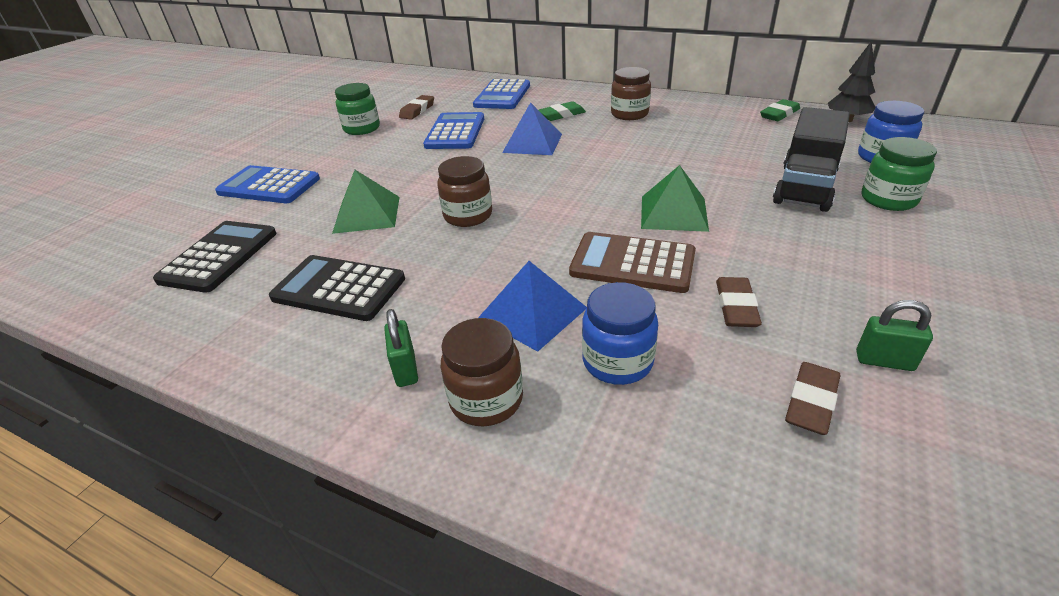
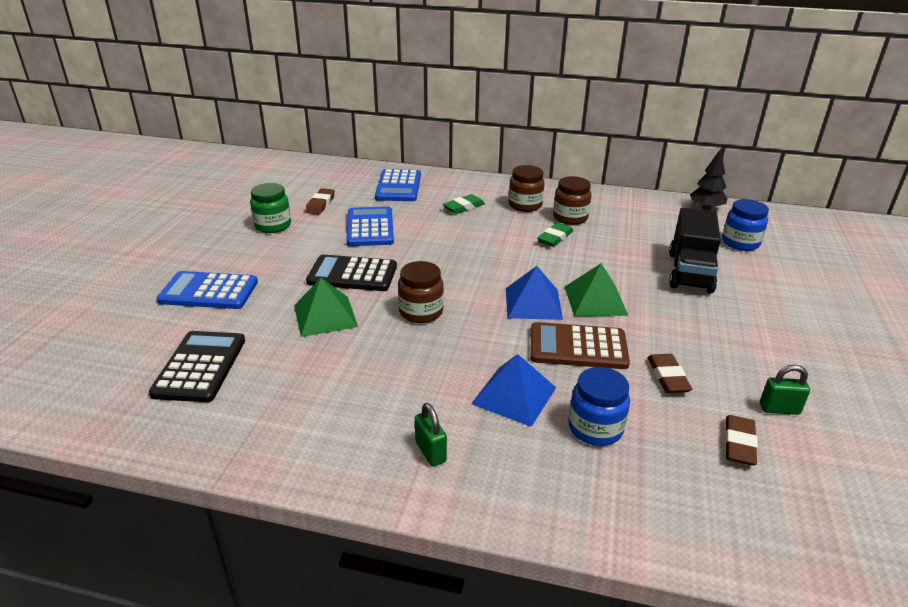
camera: 15 degrees left, 5 degrees down
(339, 288) = (336, 388): black calculator -> black calculator (352, 274)
(486, 400) = (507, 468): brown jar -> brown jar (570, 218)
(532, 143) = (449, 237): blue pyramid -> blue pyramid (533, 303)
(779, 114) = (651, 203): green eraser -> green eraser (555, 238)
(888, 199) = (753, 280): green jar -> none

